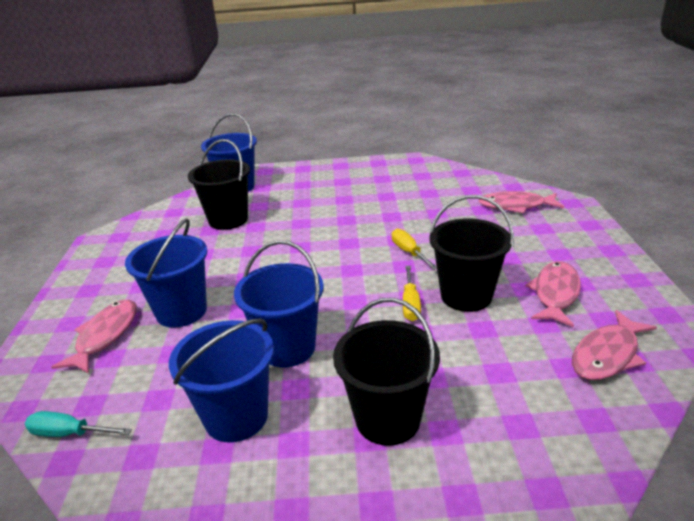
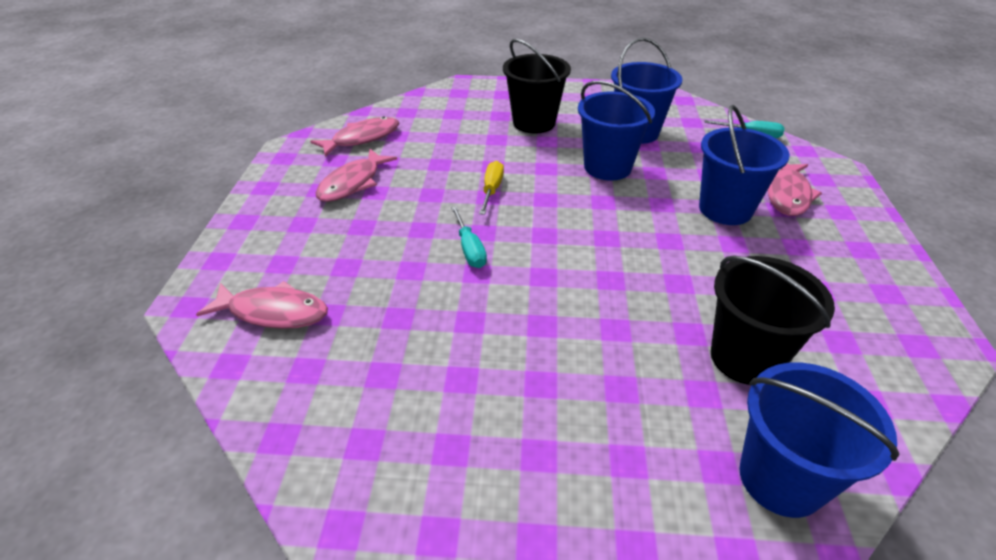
camera: 175 degrees left, 10 degrees up
(409, 252) = (469, 249): yellow screwdriver -> turquoise screwdriver
(466, 296) = (435, 191): black bucket -> none

